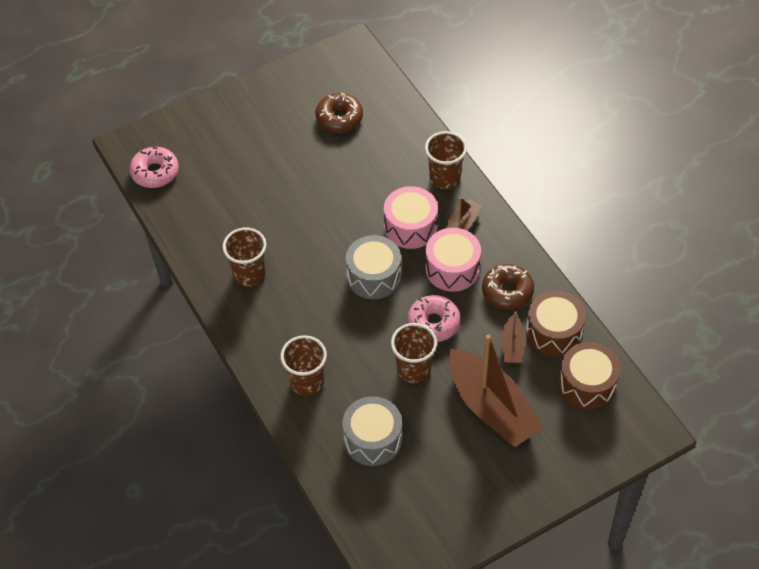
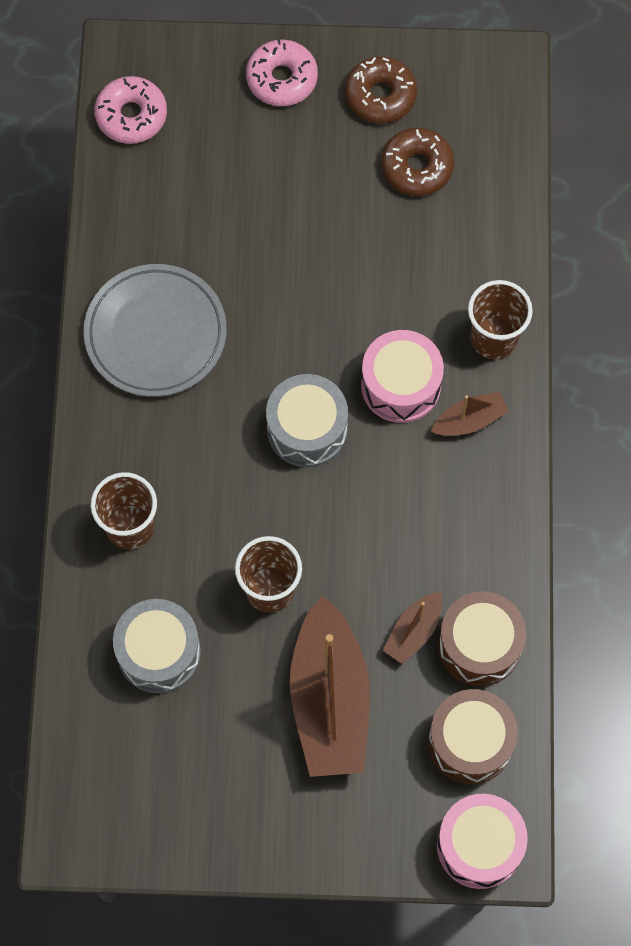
camera: 30 degrees right, 15 degrees up
(249, 274) = (155, 334): brown cup -> grey plate
(433, 323) = (337, 540): pink donut -> pink donut (282, 79)
(452, 269) = (413, 477): pink drum -> pink drum (479, 845)
(507, 291) = (460, 552): brown donut -> brown donut (380, 96)

